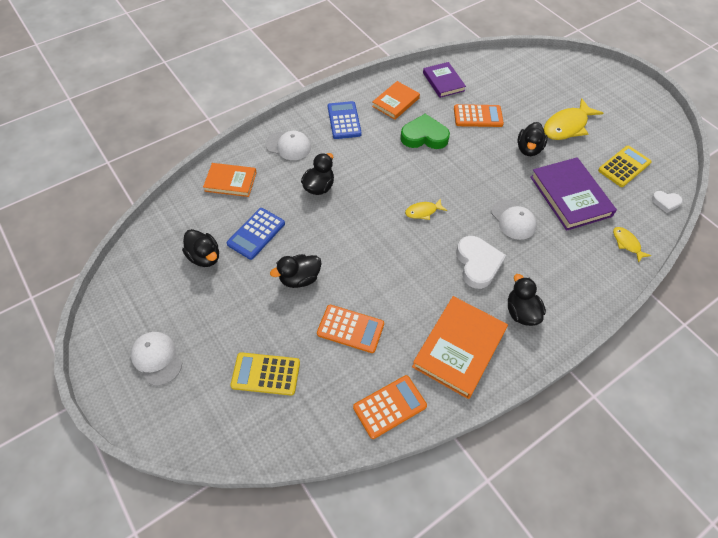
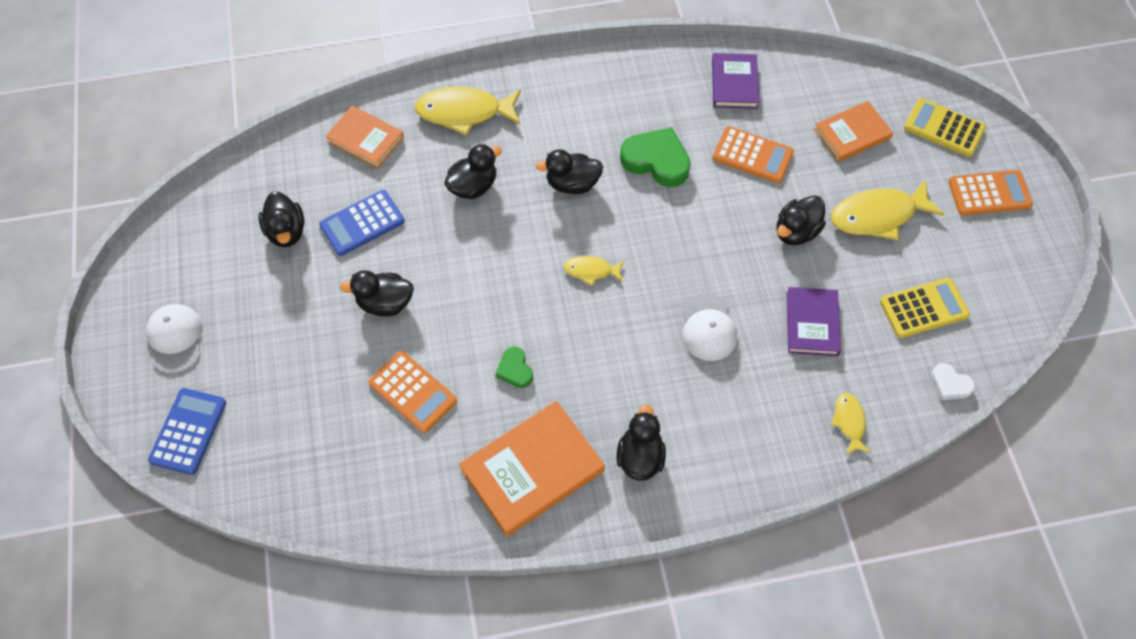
camera: 25 degrees right, 5 degrees up
(266, 374) = (286, 407): yellow calculator -> yellow calculator (944, 128)
(288, 146) = (464, 112): white cap -> yellow fish
(344, 120) = (558, 99): blue calculator -> blue calculator (188, 431)
(381, 165) = (572, 184): none -> black duck
(389, 406) = (408, 505): orange calculator -> orange calculator (989, 193)
(395, 102) = (646, 94): orange book -> orange book (852, 134)
(410, 288) = (515, 370): none -> green heart
(477, 264) = (621, 370): white heart -> none
(570, 196) = (812, 323): purple book -> purple book, size x0.63

